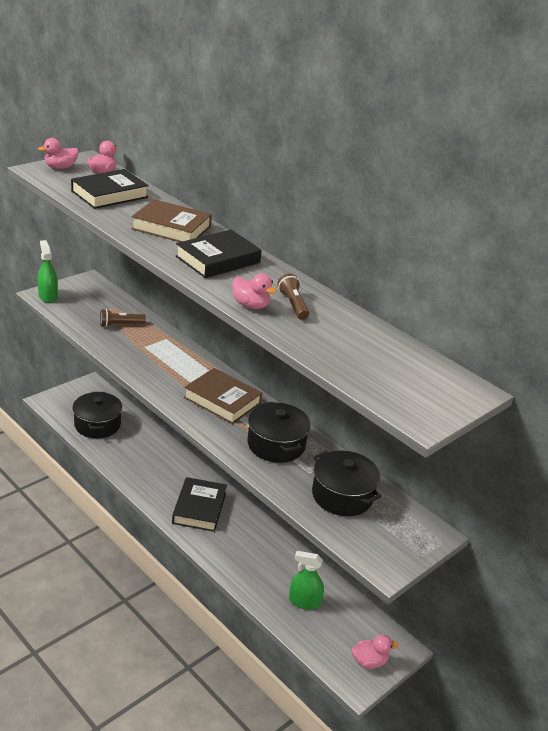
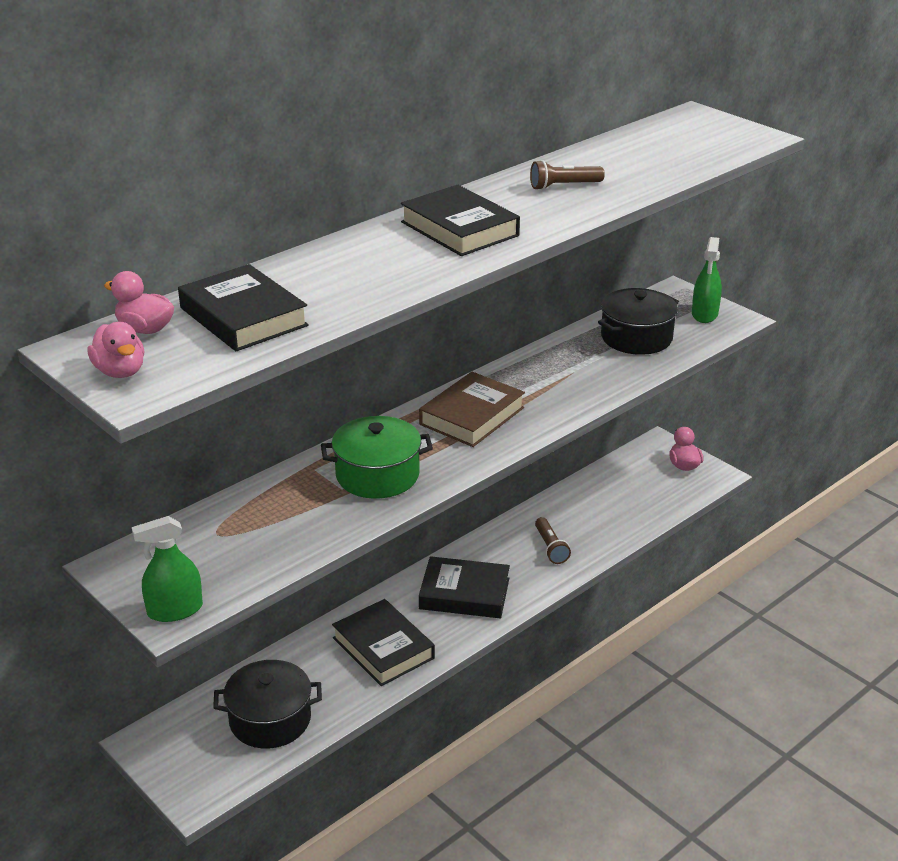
camera: 85 degrees left, 0 degrees up
(120, 324) = (274, 517): brown flashlight -> brown flashlight (550, 548)
(150, 469) = (383, 648): none -> black book
(156, 359) = (377, 475): none -> green pot
(171, 228) = (365, 262): brown book -> none
(251, 305) = (578, 208): pink duck -> none
(276, 444) = (557, 377): black pot -> none
(304, 601) = (612, 506): green spray bottle -> green spray bottle (704, 314)

